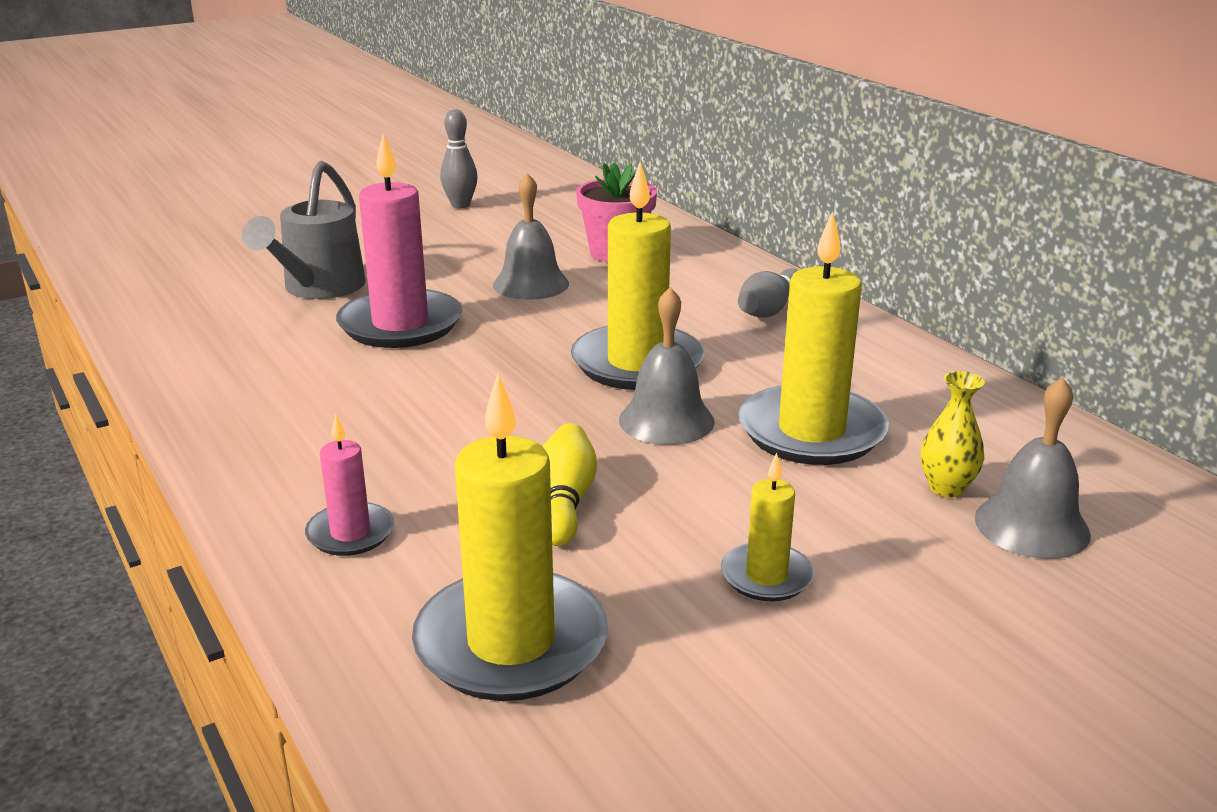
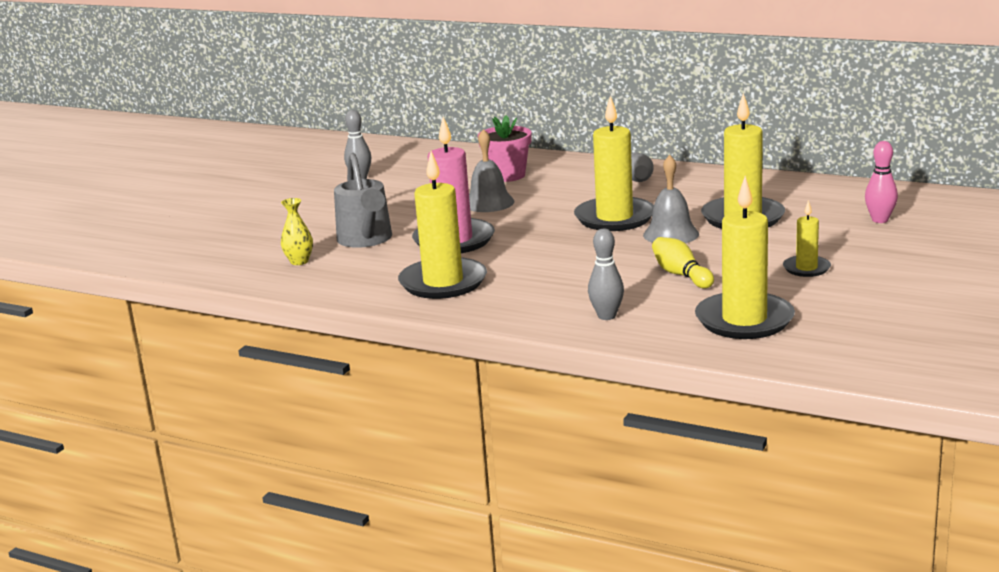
camera: 30 degrees left, 5 degrees down
(278, 383) = (443, 282): none -> yellow candle
(350, 533) = (606, 316): pink candle -> grey bowling pin
(946, 488) = (829, 219): yellow vase -> yellow vase (299, 261)
(1032, 526) = (880, 220): grey bell -> pink bowling pin

